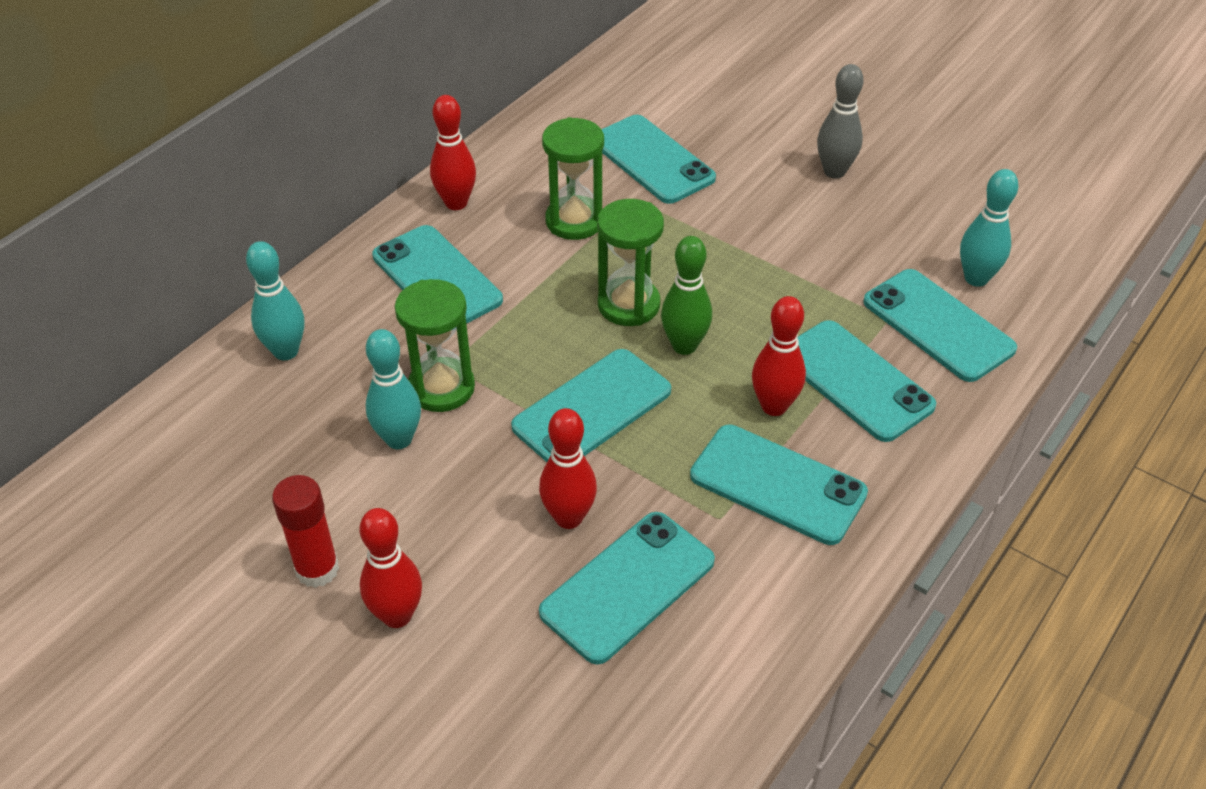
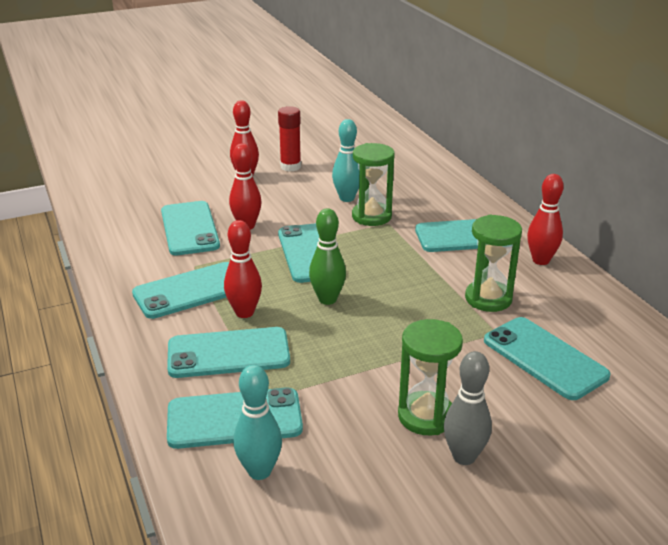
camera: 120 degrees right, 15 degrees down
(286, 351) = (440, 184): turquoise bowling pin -> none
(628, 305) = (384, 292): green hourglass -> green hourglass (426, 416)
(652, 160) = (544, 358): turquoise phone -> turquoise phone turned 60 degrees clockwise

